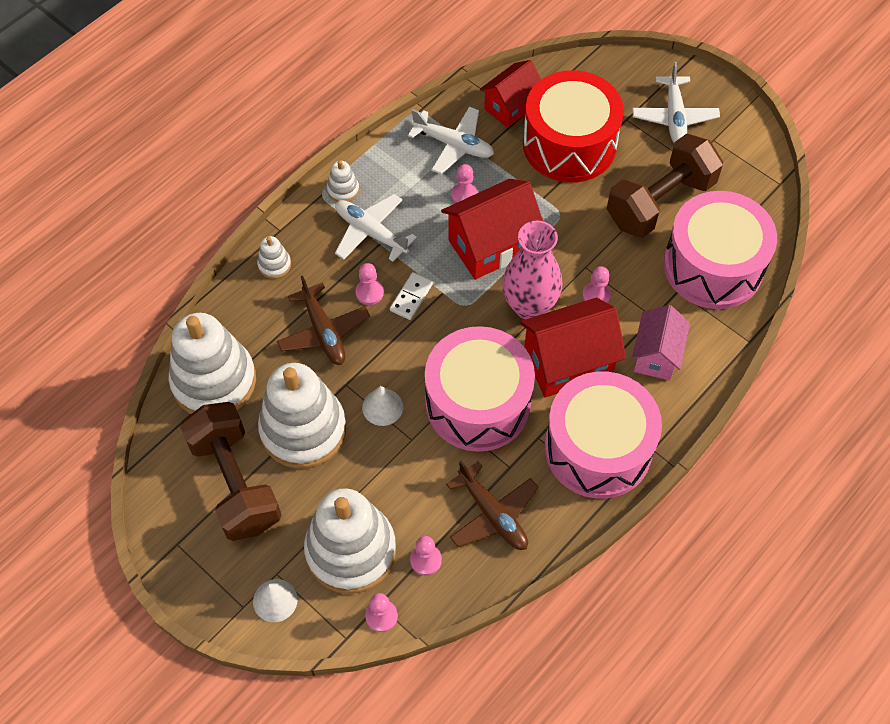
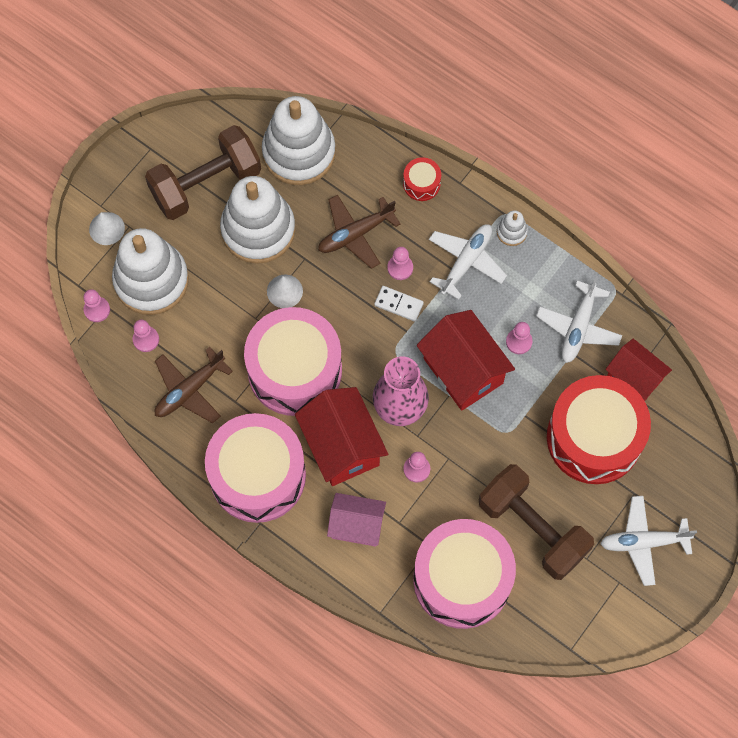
camera: 85 degrees right, 10 degrees up
(274, 265) = (421, 183): white stacking toy -> red drum

